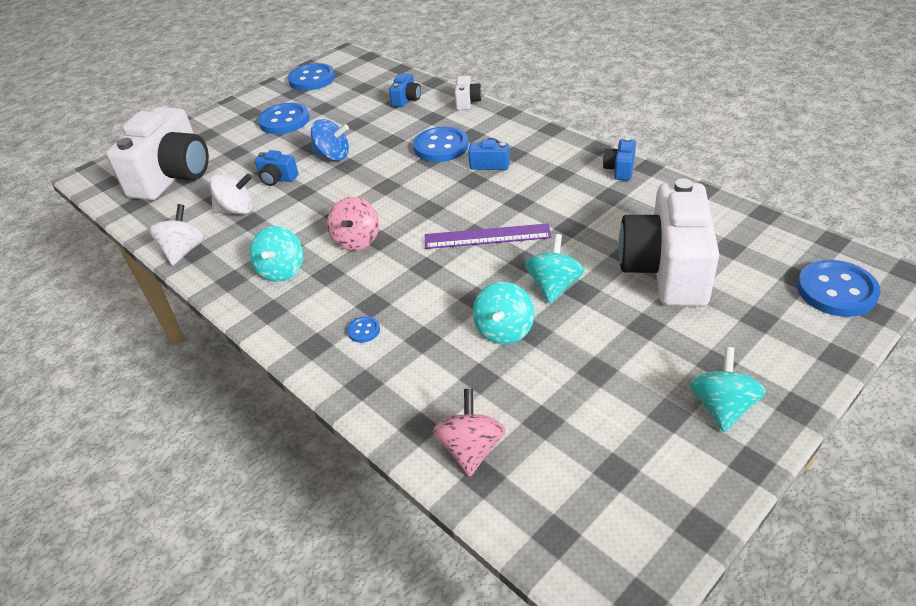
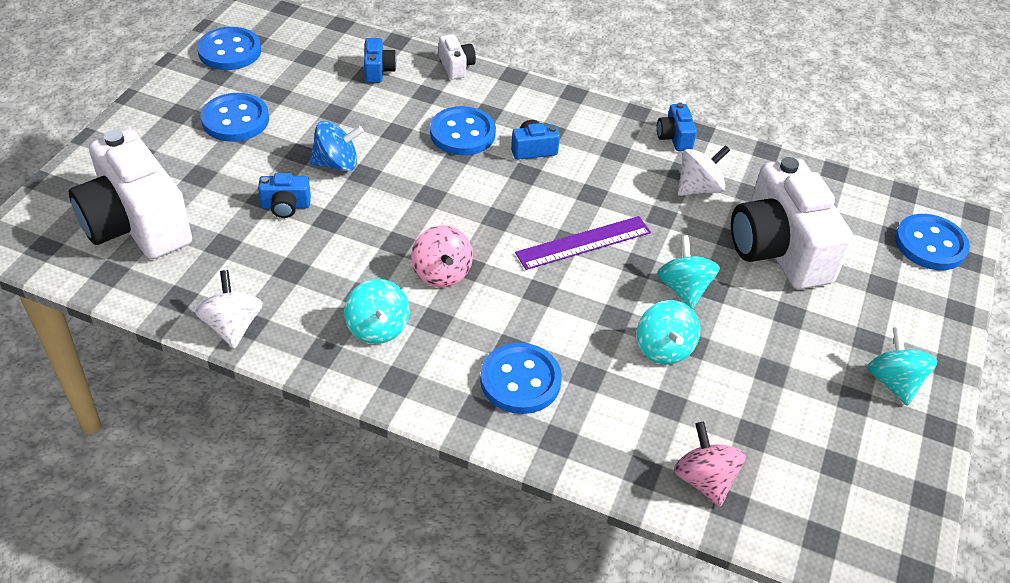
camera: 30 degrees left, 5 degrees up
(173, 176) = (136, 224): white camera -> white camera turned 150 degrees clockwise
(236, 210) = (262, 258): white spinning top -> white spinning top (698, 188)
(363, 330) = (520, 380): blue button -> blue button, size x2.22

